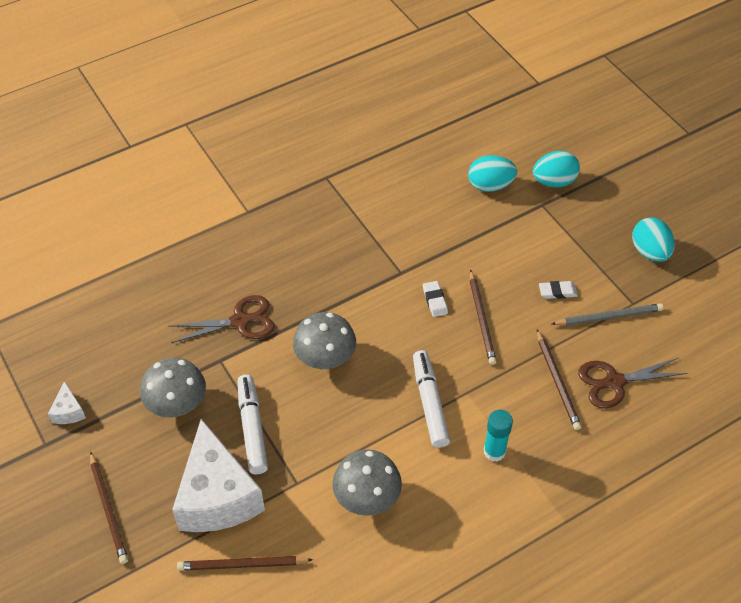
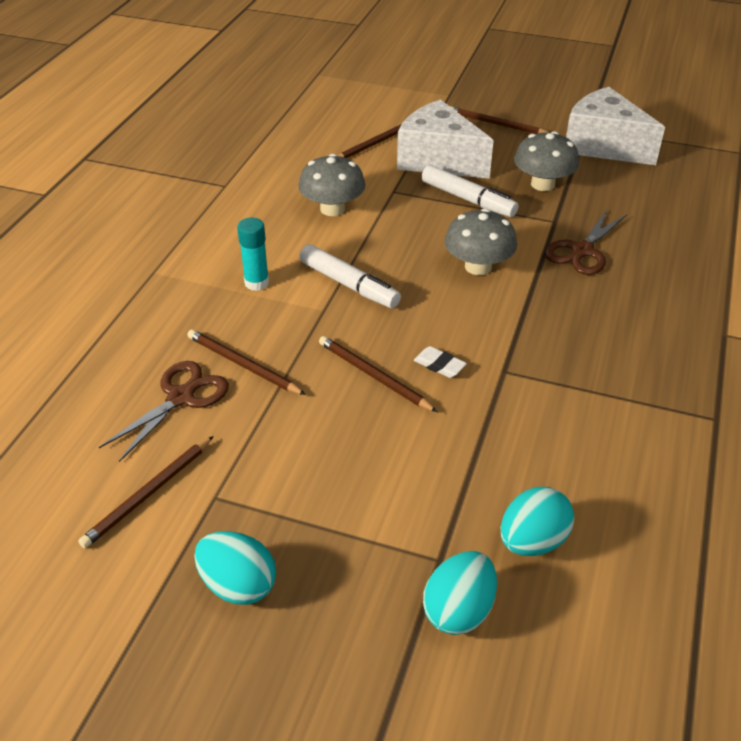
camera: 140 degrees right, 10 degrees down
(68, 411) = (603, 145): white cheese -> white cheese, size x2.45
(557, 292) = (318, 454): white eraser -> none
(609, 317) = (234, 462): grey pencil -> none
(670, 328) = (148, 494): none -> brown pencil

